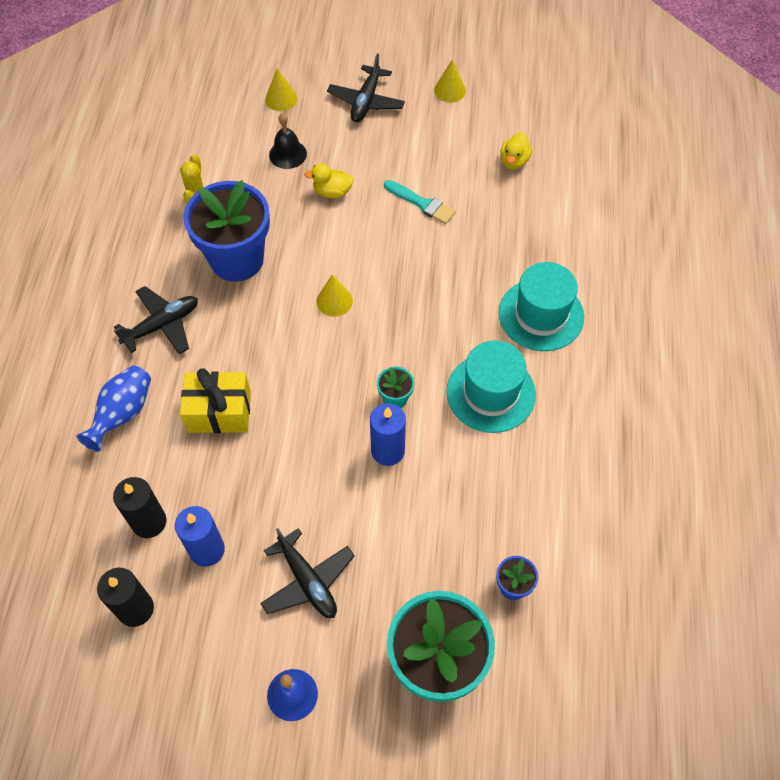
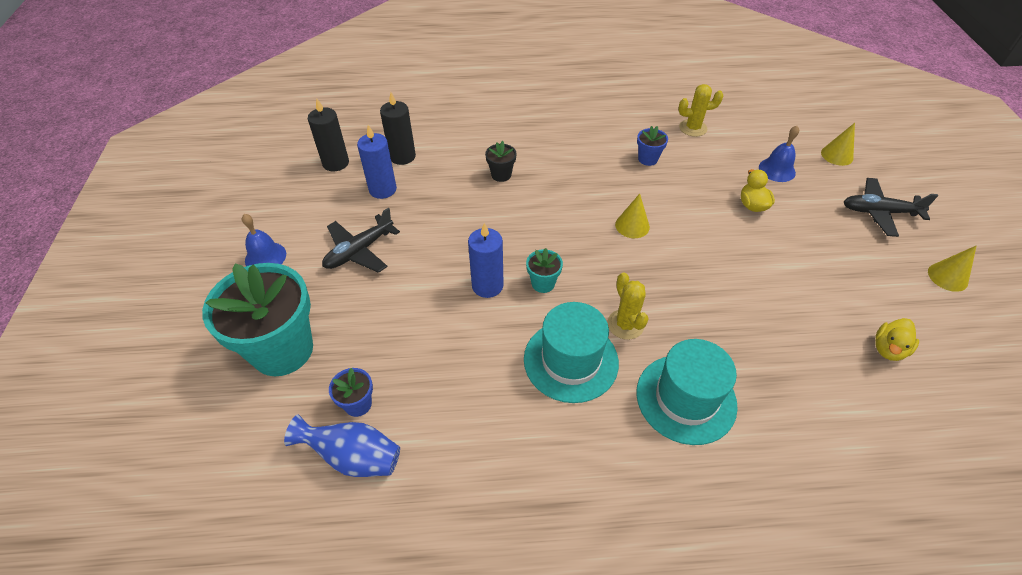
camera: 80 degrees right, 10 degrees down
(123, 414) = (487, 127): blue vase -> blue vase (353, 457)
(162, 325) = (568, 131): black plane -> none
(219, 411) = (501, 175): yellow gift -> black flower pot
(237, 259) = (647, 159): blue flower pot -> blue flower pot, size x0.42
(288, 154) = (777, 170): black bell -> blue bell
(422, 203) = (778, 273): turquoise brush -> none
(458, 339) = (625, 324): none -> yellow cactus
(514, 161) = (888, 349): yellow duck -> yellow duck turned 60 degrees counterclockwise

